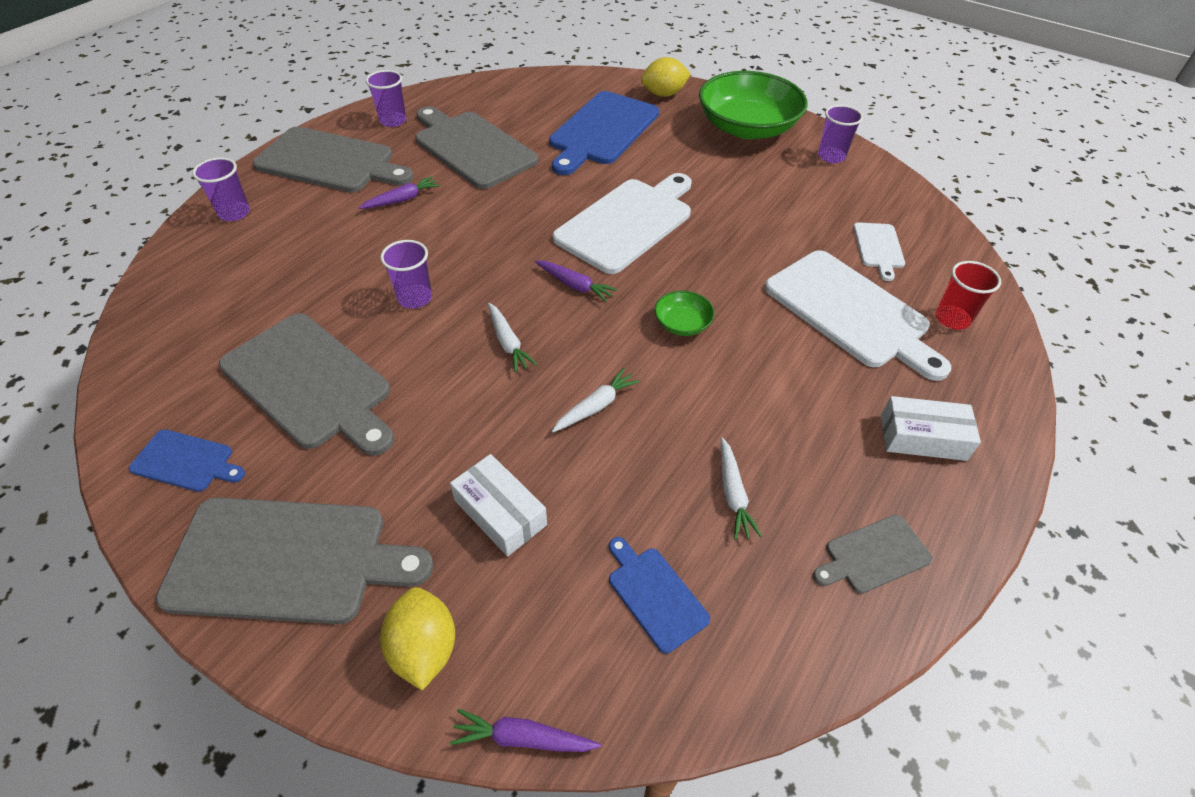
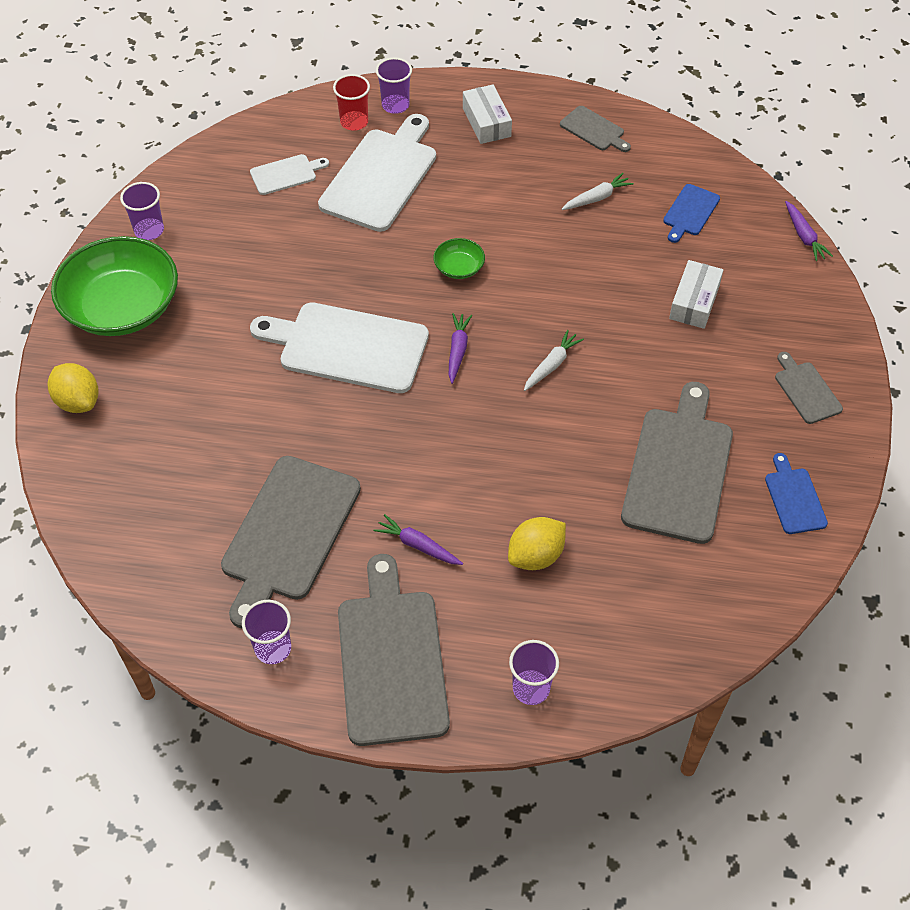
camera: 115 degrees left, 5 degrees up
(287, 559) = (806, 390): grey cutting board -> grey cutting board, size x0.49
(415, 298) = (545, 453): purple cup -> purple cup (395, 105)
(424, 648) = (798, 296): yellow lemon -> yellow lemon (535, 556)
(596, 406) = (576, 288): white carrot -> none
(602, 131) = (191, 428): blue cutting board -> none

